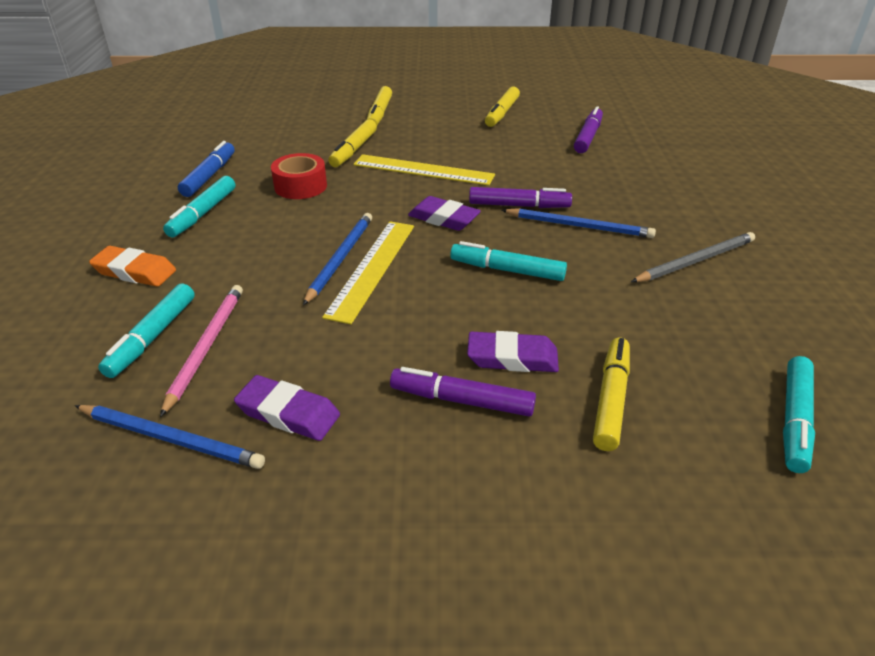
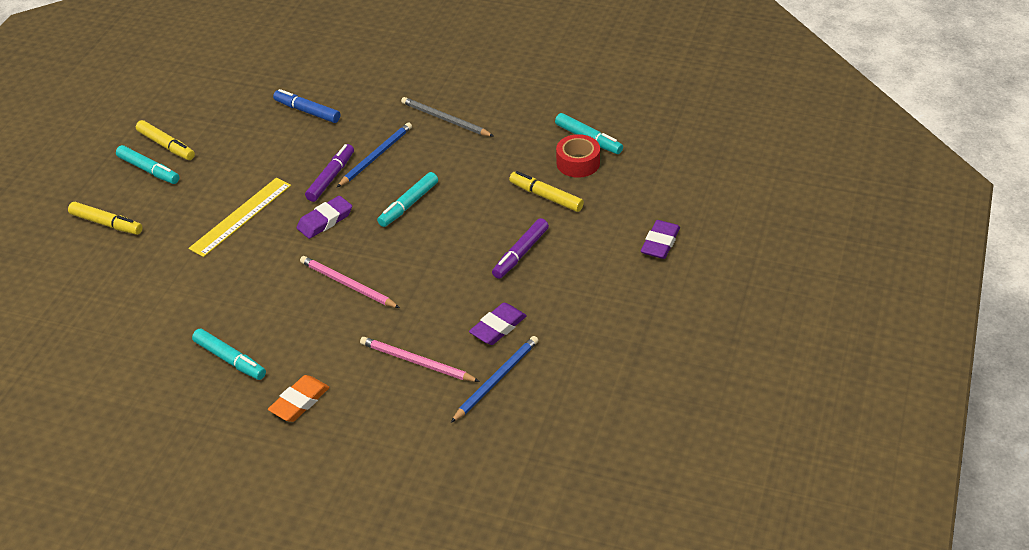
camera: 70 degrees left, 5 degrees up
(152, 337) = (392, 390): turquoise marker -> turquoise marker (149, 170)
(209, 176) = (160, 353): blue marker -> blue marker (307, 111)
(300, 186) = (220, 294): red tape -> red tape (578, 163)
(340, 258) = (347, 284): blue pencil -> pink pencil
(354, 150) = (174, 252): yellow marker -> none
(372, 268) = (369, 270): yellow ruler -> none
(512, 358) = (495, 225): purple eraser -> purple eraser (660, 243)
(588, 137) = (248, 110): purple marker -> none
(695, 261) = (445, 119): grey pencil -> grey pencil turned 45 degrees counterclockwise

